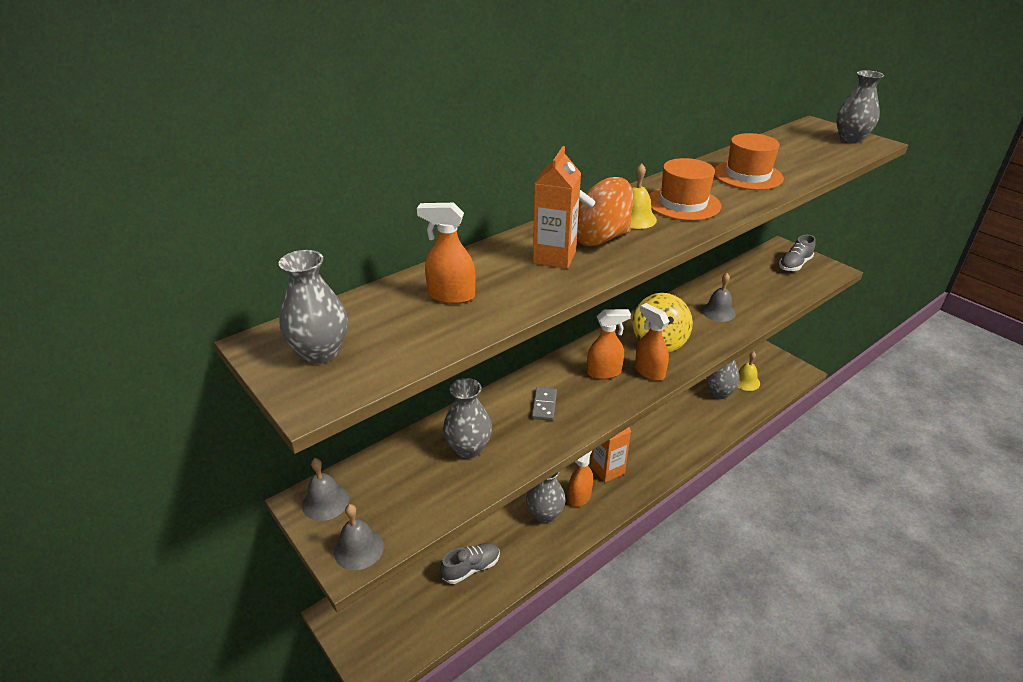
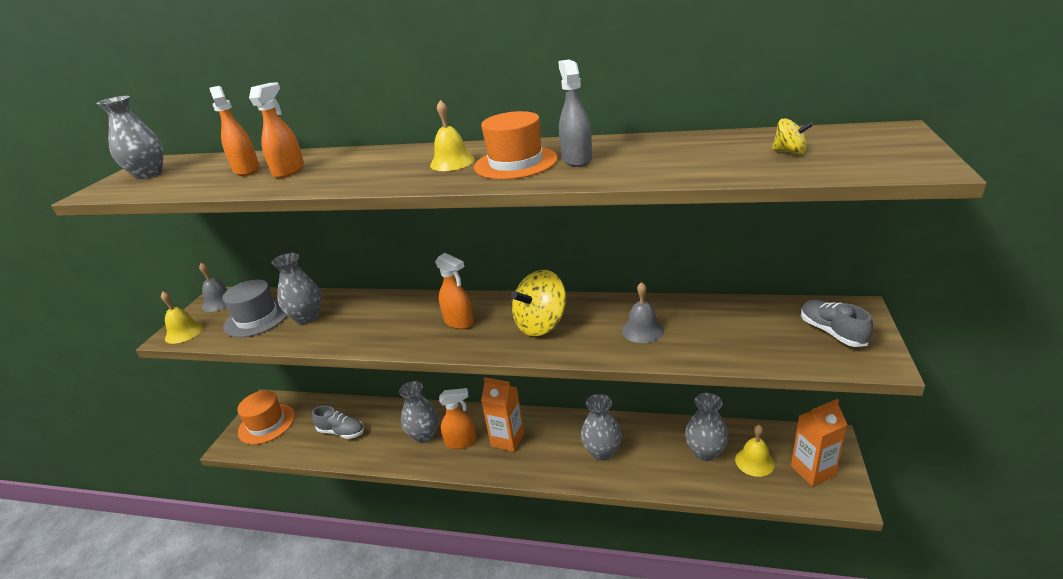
camera: 55 degrees right, 5 degrees down
(358, 549) = (184, 332): grey bell -> yellow bell
(415, 482) = (257, 318): none -> grey hat
(544, 405) = (385, 319): grey domino -> none
(554, 257) = (340, 169): orange carton -> orange carton (813, 471)
(600, 238) = (394, 167): orange spinning top -> none
(649, 371) = (487, 340): orange spray bottle -> orange spray bottle (289, 171)
(713, 188) = (577, 159): none -> grey spray bottle
(747, 175) = (641, 158): orange hat -> orange hat (267, 424)
(794, 265) = (832, 332): grey shoe -> grey shoe turned 60 degrees clockwise
(806, 149) = (790, 152): none -> yellow spinning top
(850, 139) = (895, 155): grey vase -> grey vase (602, 452)

